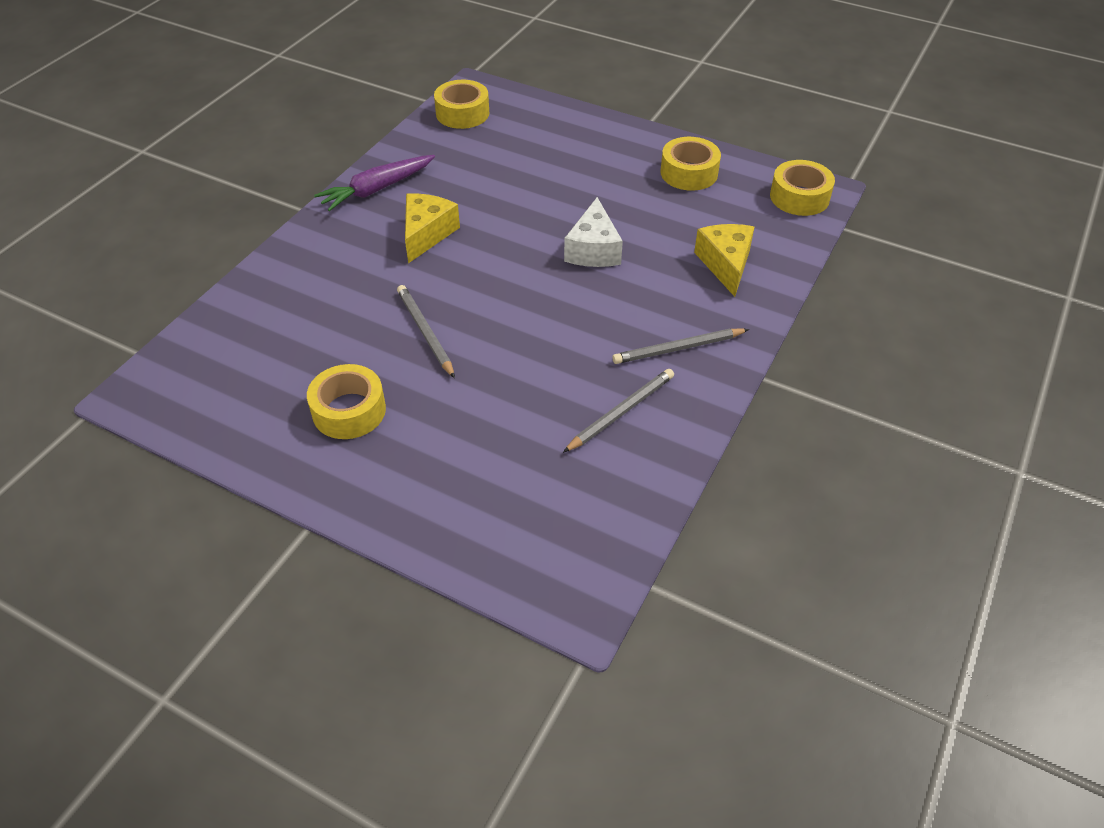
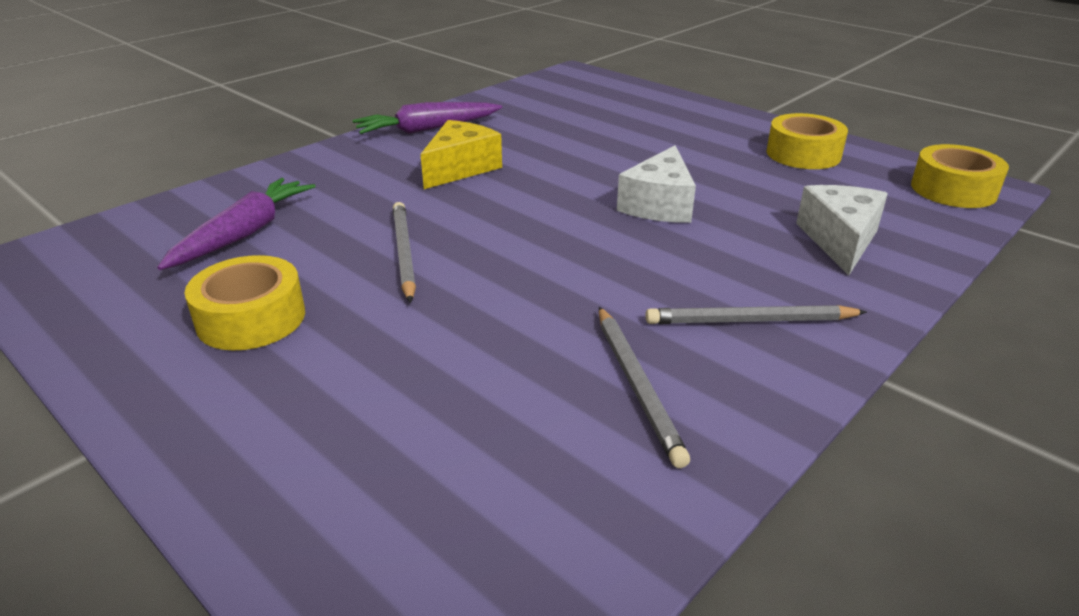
camera: 15 degrees right, 15 degrees down
(293, 335) = (244, 234): none -> purple carrot
(462, 113) = (552, 87): yellow tape -> none
(620, 412) = (637, 385): grey pencil -> grey pencil turned 105 degrees clockwise
(725, 264) = (839, 240): yellow cheese -> white cheese

